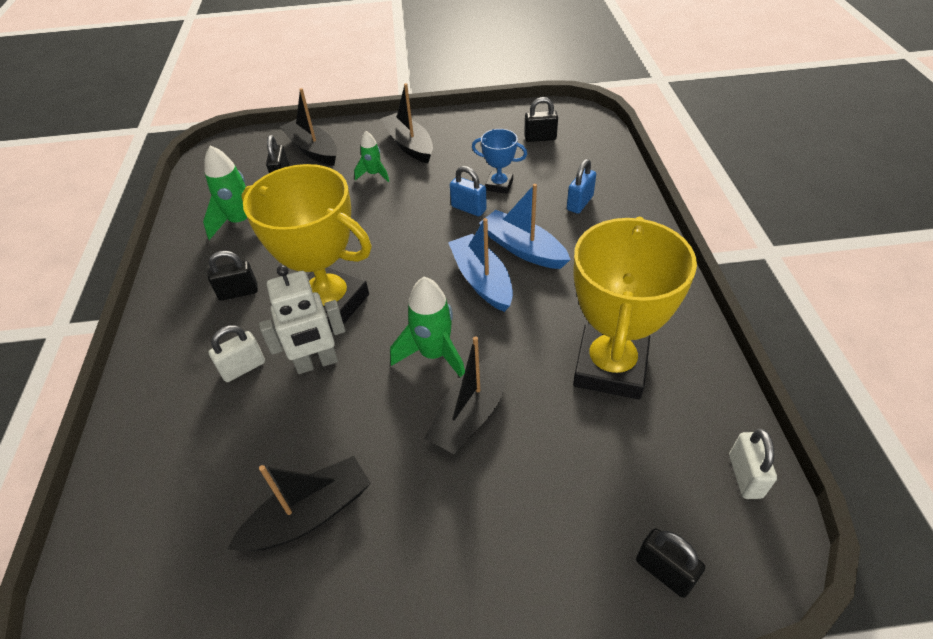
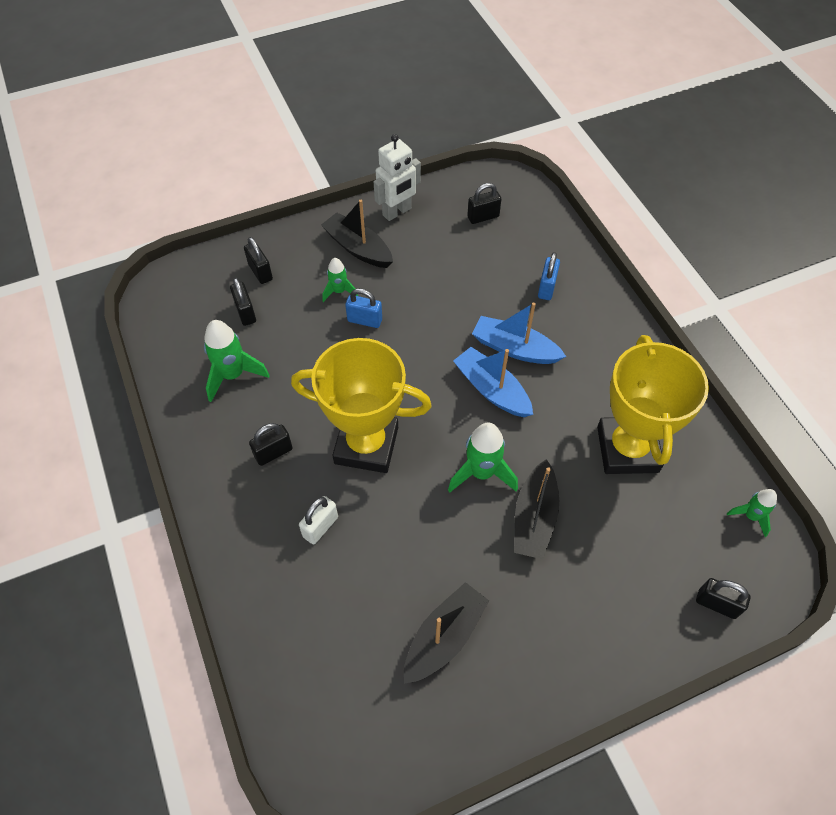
camera: 20 degrees left, 10 degrees up
(313, 150) = (260, 272): black boat -> black padlock
(317, 363) = (384, 506): white robot -> white robot (397, 212)
(468, 208) = (448, 314): blue padlock -> blue padlock (364, 320)
(499, 185) = (466, 281): blue trophy -> none
(745, 476) = (751, 516): white padlock -> green rocket

